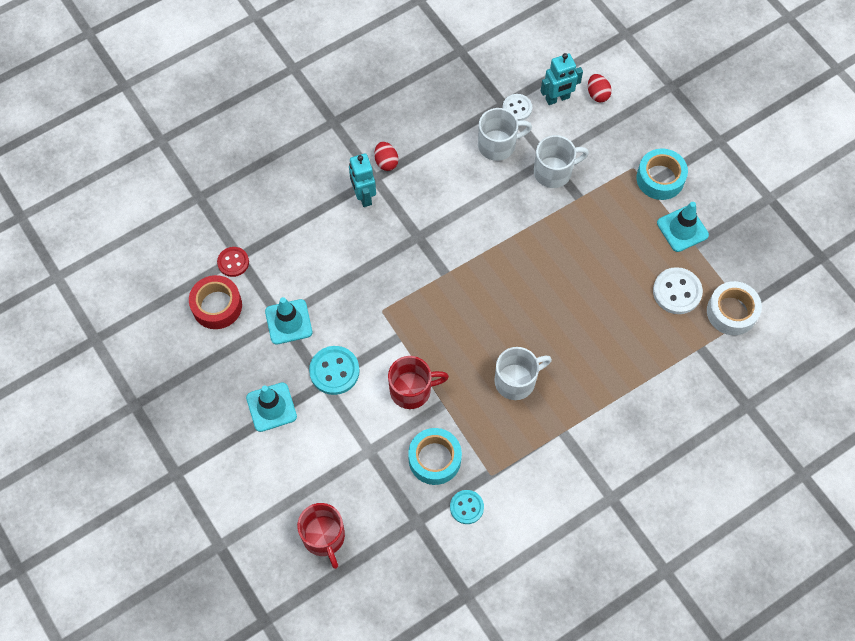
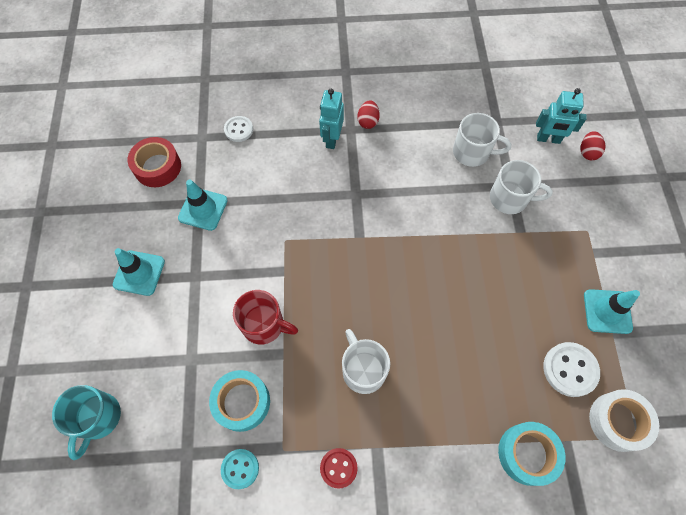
camera: 30 degrees right, 0 degrees up
(233, 262) = (194, 139): red button -> red button (338, 468)
(324, 537) = (98, 418): red mug -> turquoise mug
(334, 371) = (210, 271): turquoise button -> none
(516, 380) = (363, 370): white mug -> white mug turned 120 degrees counterclockwise
(517, 108) = (507, 130): white button -> white button (238, 130)
(660, 178) = (609, 253): turquoise tape -> turquoise tape (527, 454)

